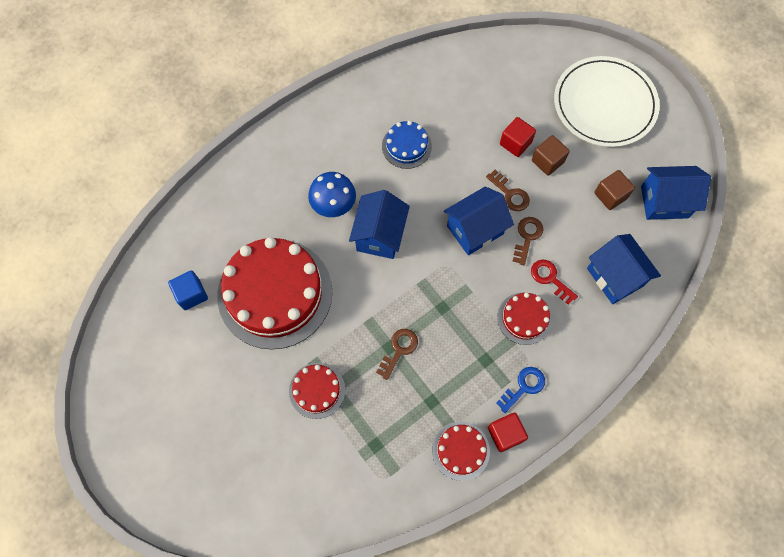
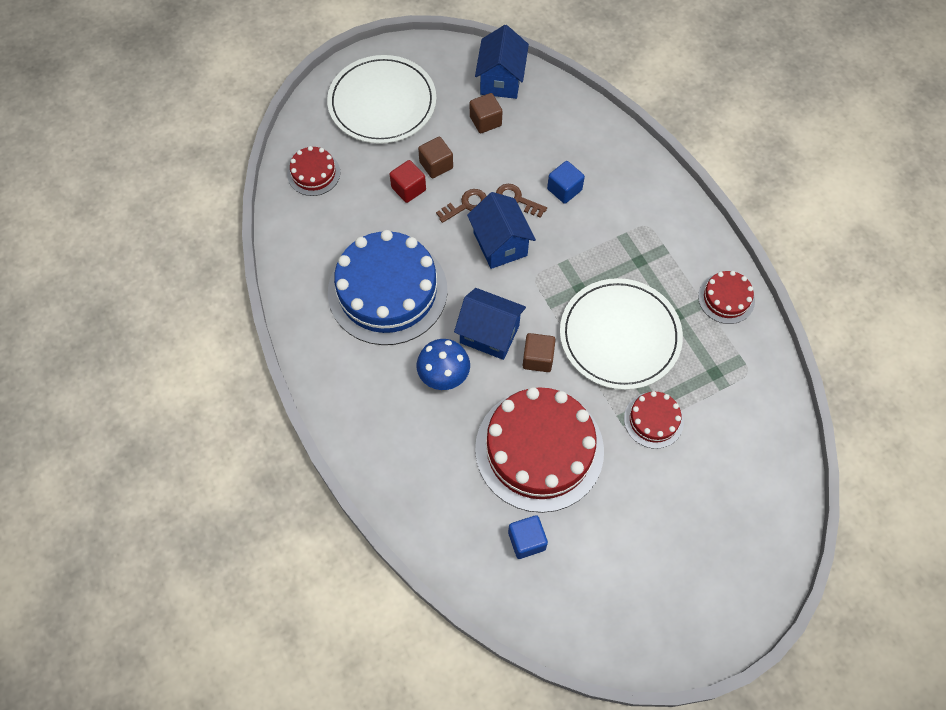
camera: 80 degrees left, 5 degrees down
(362, 280) = (538, 358): none -> brown cube
(399, 350) = (620, 336): brown key -> white plate
(406, 146) = (387, 291): blue cake -> blue cake, size x2.13
(505, 434) = (713, 258): red cube -> none
(523, 387) = (670, 234): blue key -> none
(524, 318) = (601, 219): red cake -> red cake (313, 173)
(550, 279) = (564, 189): red key -> blue cube
(615, 277) = (571, 137): blue house -> none

